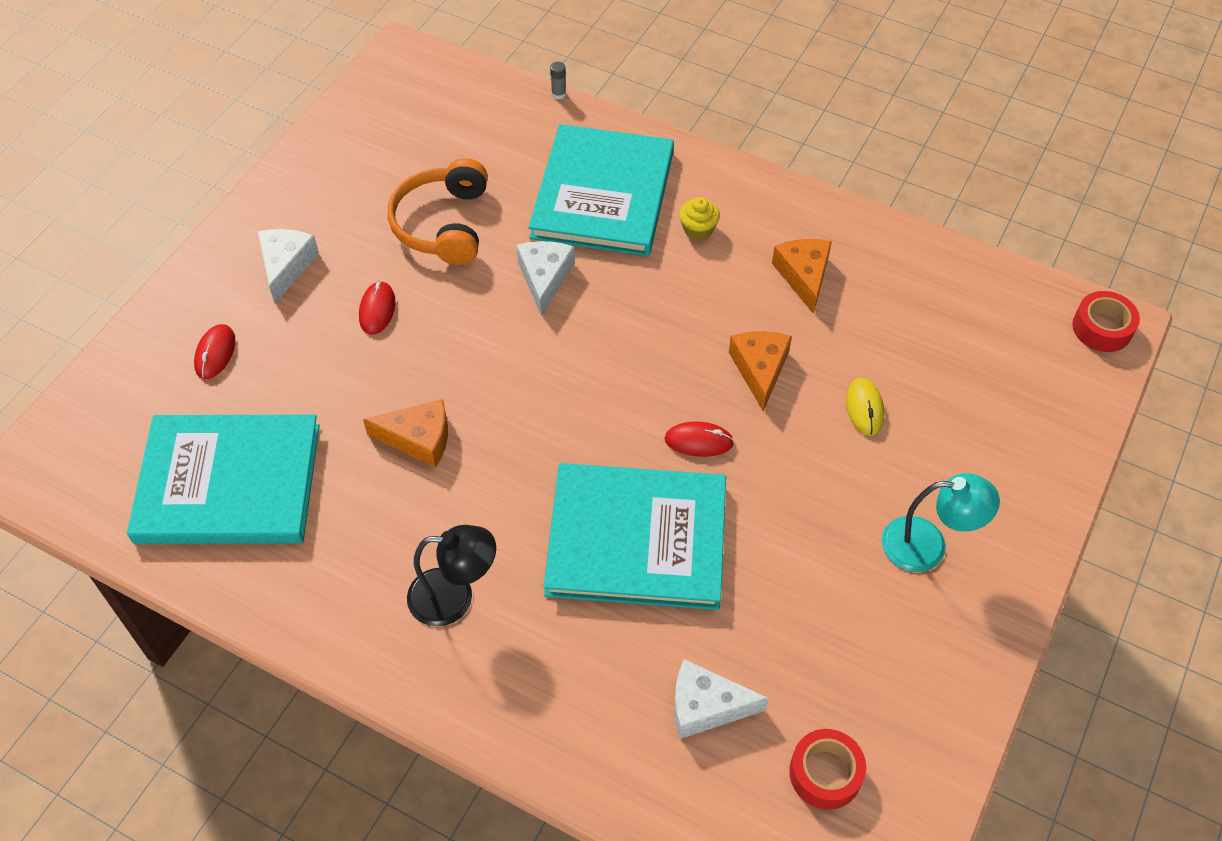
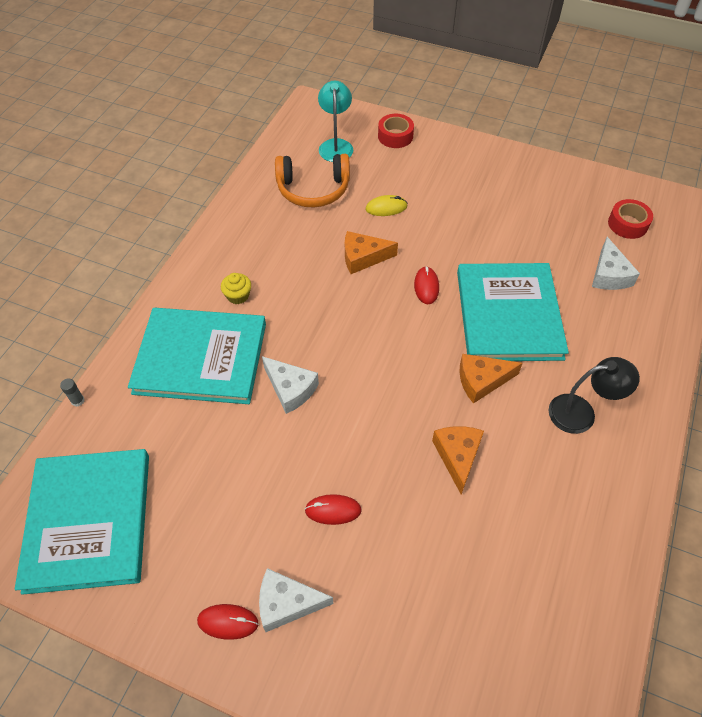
camera: 95 degrees left, 0 degrees up
(215, 353) = (397, 647): red mouse -> red mouse (228, 622)
(228, 483) = (531, 597): turquoise book -> turquoise book (89, 521)
(443, 224) = (233, 472): orange headphones -> orange headphones (313, 189)
(454, 597) = (581, 413): black lamp -> black lamp turned 90 degrees clockwise
(544, 278) = (290, 389): white cheese -> white cheese turned 135 degrees counterclockwise
(804, 276) = (280, 237): orange cheese -> orange cheese (482, 381)
(928, 545) = (476, 182): turquoise lamp -> turquoise lamp (336, 145)
(1102, 328) = (313, 109): red tape -> red tape (395, 136)

